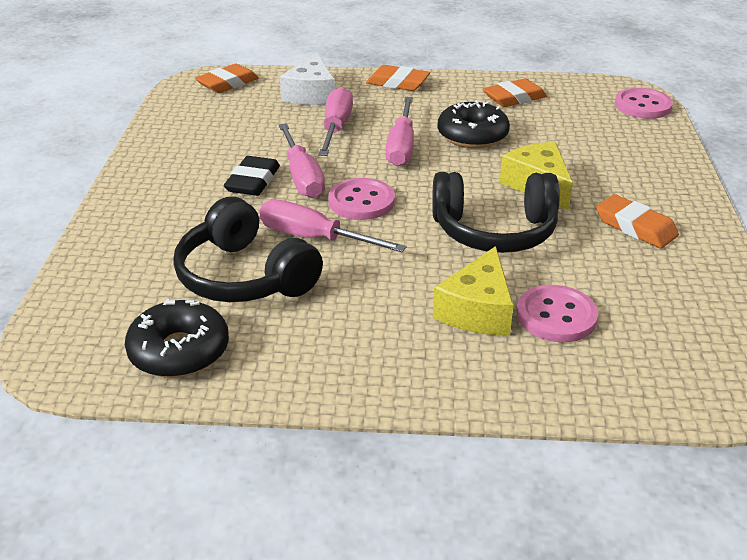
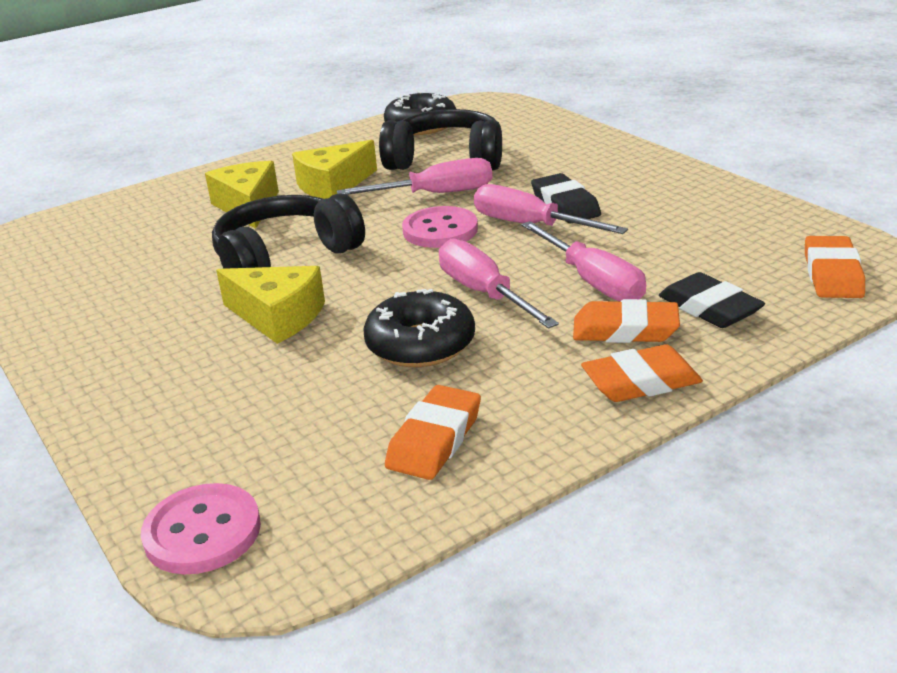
camera: 145 degrees right, 5 degrees down
(311, 94) = (709, 308): white cheese -> black eraser
(377, 297) = (333, 185): none -> yellow cheese
(556, 316) = (181, 225): pink button -> none
(635, 227) = (139, 317): orange eraser -> orange eraser (625, 330)

